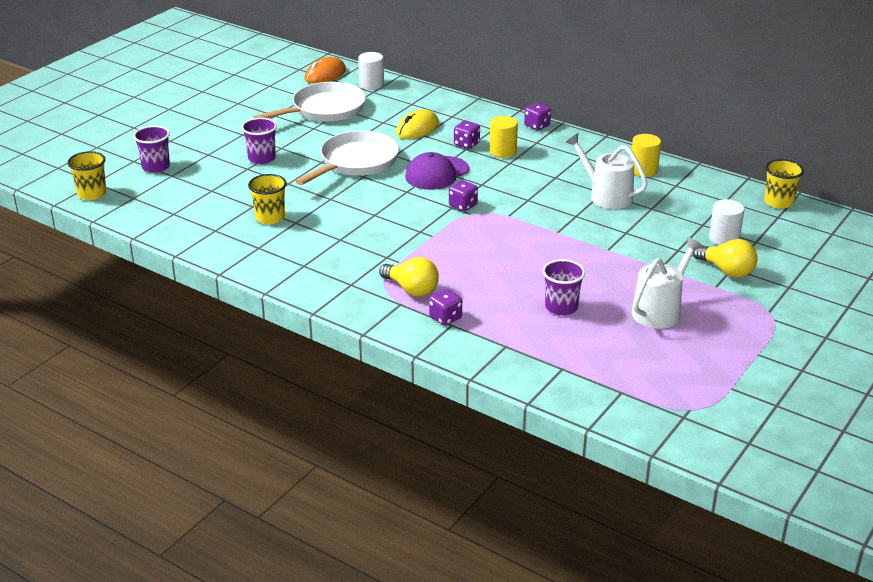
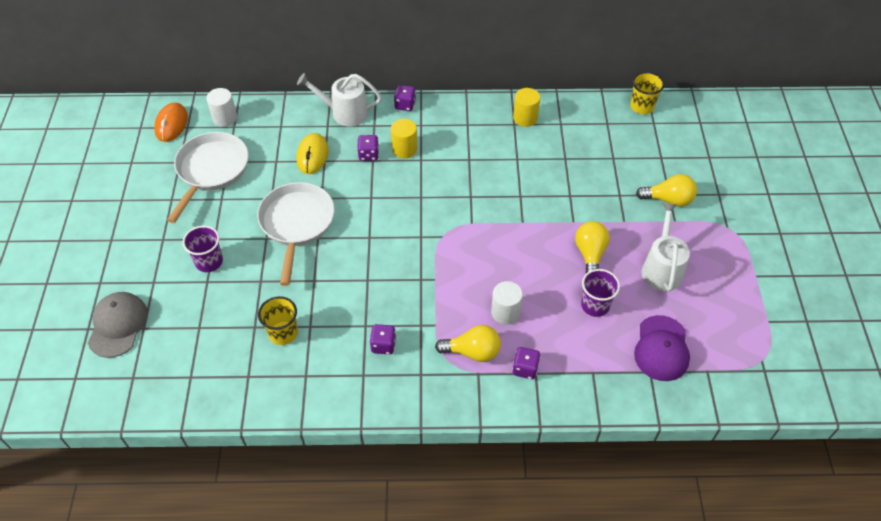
camera: 35 degrees left, 20 degrees up
(92, 194) = (87, 395): yellow cup -> none
(156, 167) = (118, 325): purple cup -> grey cap
(437, 173) = (375, 202): purple cap -> purple cap (661, 348)
(463, 206) = (428, 230): purple dice -> purple dice (383, 345)
(597, 275) = (590, 254): none -> yellow light bulb
(606, 195) = (523, 161): white watering can -> white watering can (345, 113)
(724, 238) = (639, 166): white cylinder -> white cylinder (505, 312)

